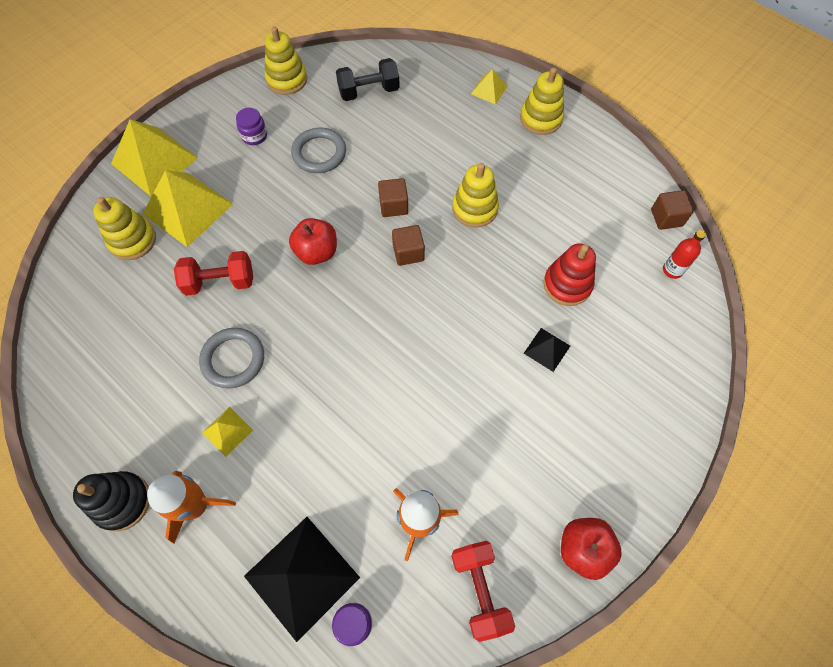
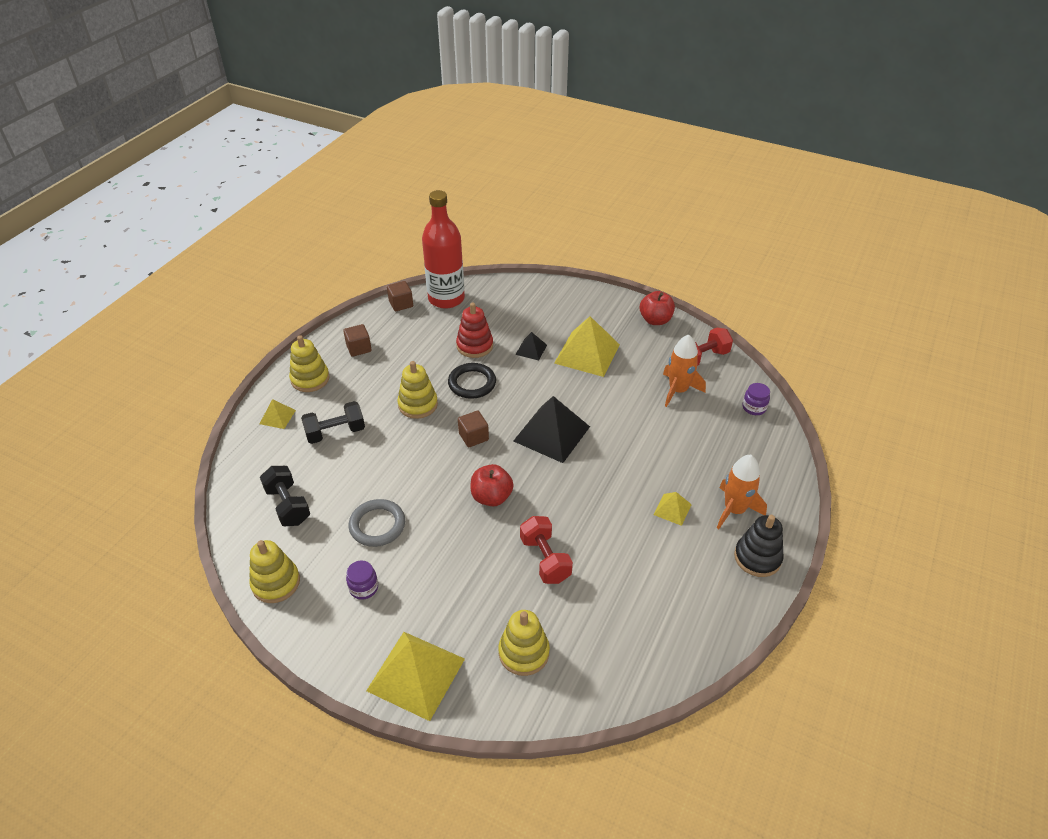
camera: 105 degrees left, 20 degrees down
(187, 209) = (472, 616): yellow pyramid -> yellow pyramid (587, 353)
(233, 359) = (613, 525): grey ring -> none
(302, 576) = (743, 438): black pyramid -> black pyramid (551, 433)
(393, 206) = (427, 456): brown cube -> brown cube (359, 348)
(452, 133) = (335, 432): none -> black dumbbell
(497, 268) = (472, 383): none -> black ring
(672, 270) = (446, 298): red bottle -> red bottle, size x2.48

